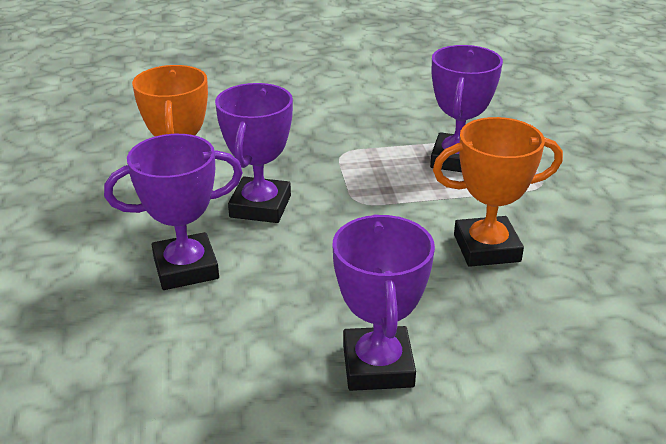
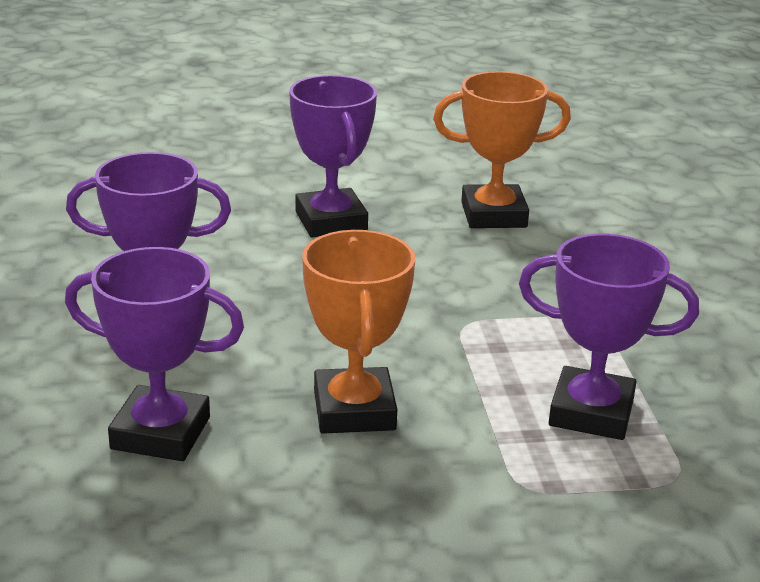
camera: 90 degrees right, 5 degrees down
(260, 206) = (448, 259): purple trophy -> purple trophy (160, 433)

